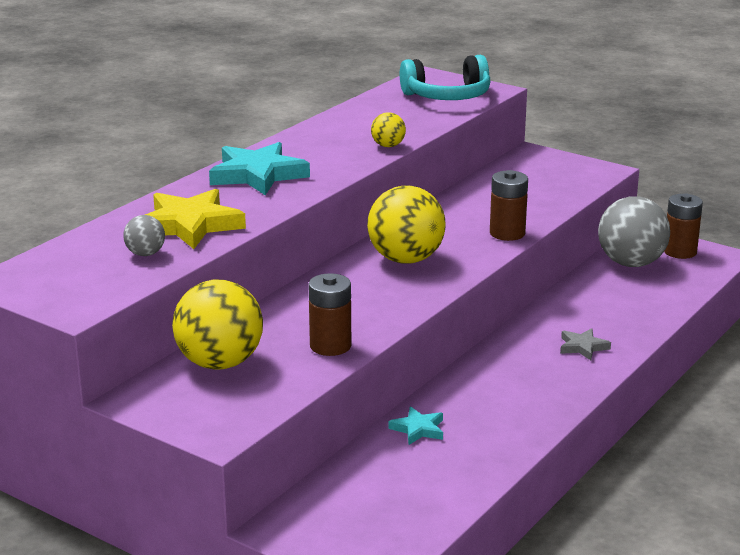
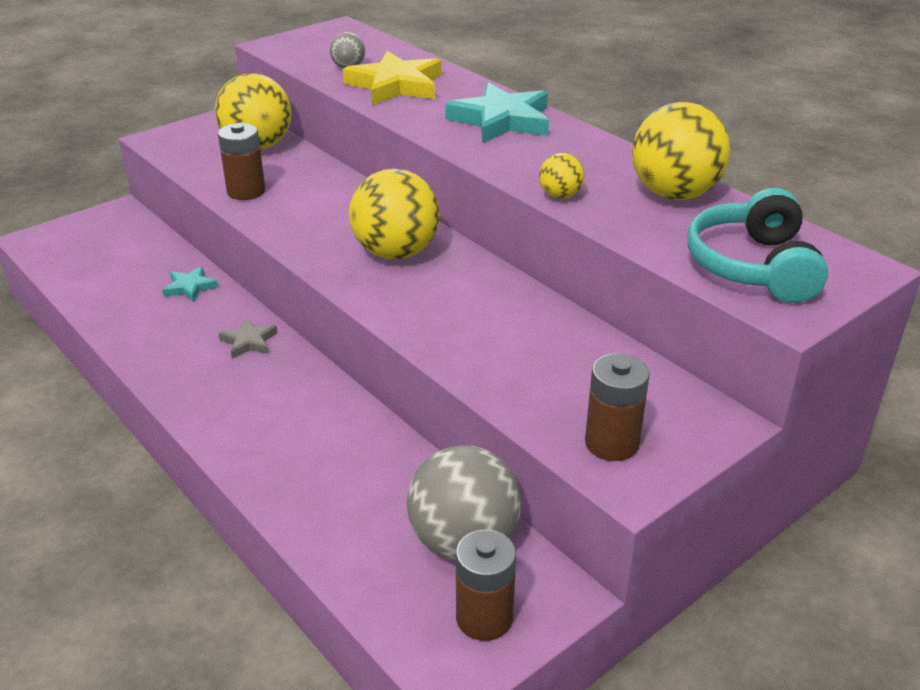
camera: 105 degrees right, 10 degrees up
(363, 116) = (674, 194): none -> yellow ball
(507, 233) = (429, 332): brown battery -> brown battery (612, 443)
(582, 347) = (262, 424): grey star -> grey star (249, 341)

